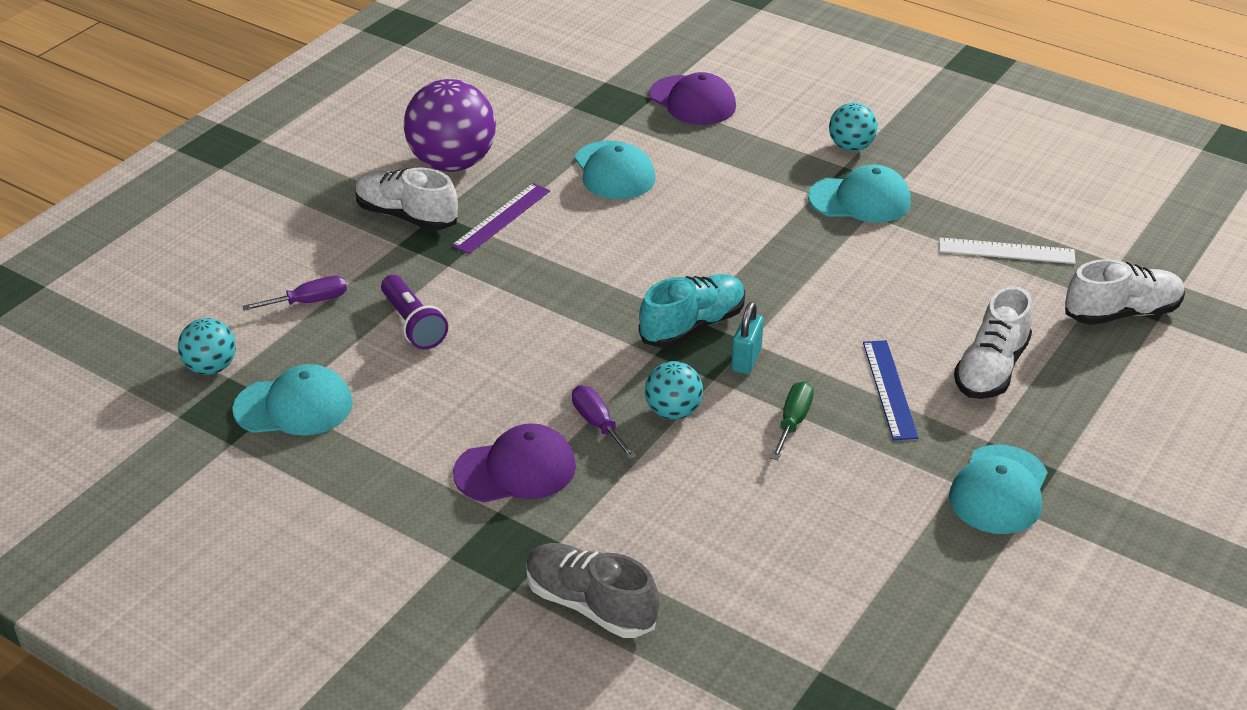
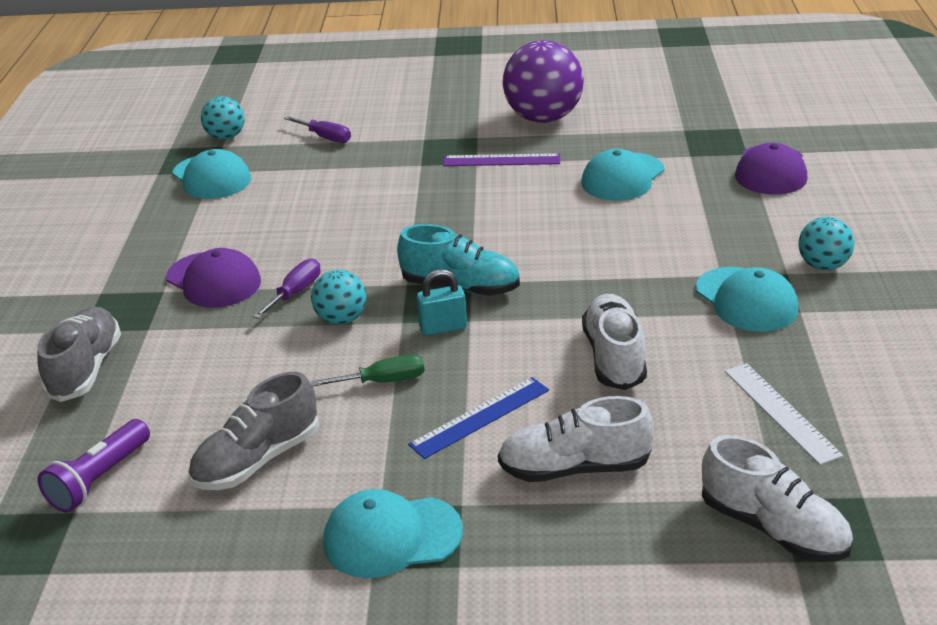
camera: 60 degrees right, 5 degrees down
(406, 216) = (459, 128): white shoe -> white shoe (614, 357)
(413, 324) = (339, 179): purple flashlight -> purple flashlight (99, 479)
(840, 532) = (257, 460): none -> grey shoe

